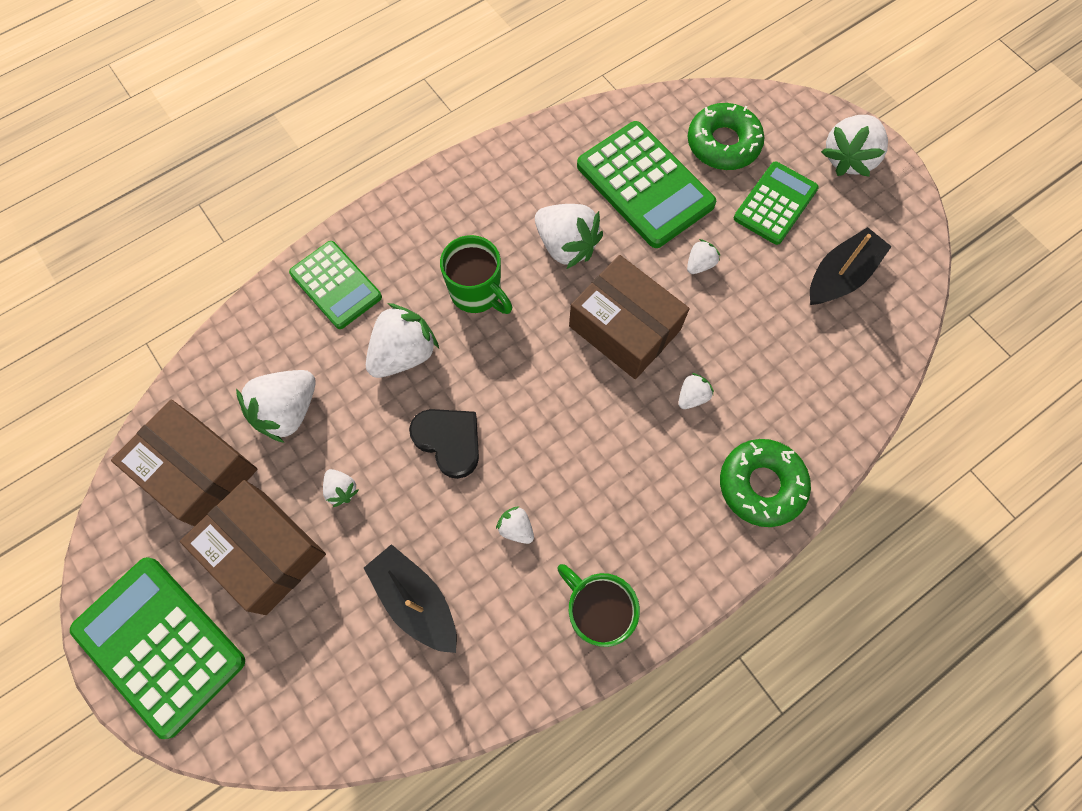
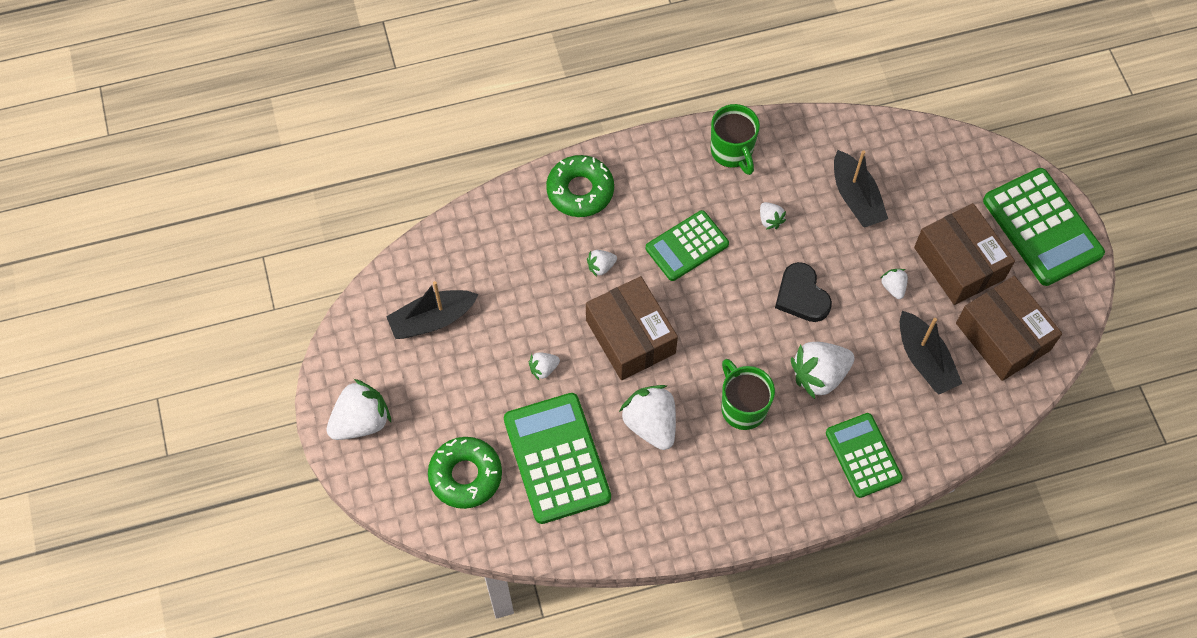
camera: 160 degrees left, 5 degrees down
(287, 411) = (924, 360): white strawberry -> black boat
(775, 204) = (450, 401): green calculator -> green calculator (687, 246)

